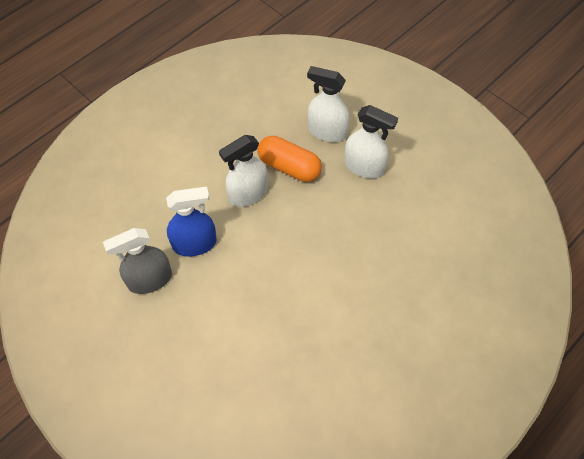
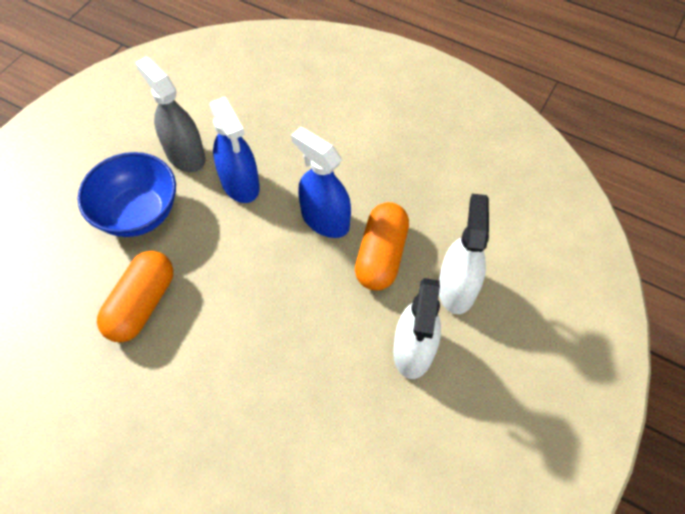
camera: 75 degrees right, 0 degrees up
(196, 323) = (138, 213): none -> blue bowl
(248, 194) = (325, 219): white spray bottle -> blue spray bottle
(282, 329) = (142, 304): none -> orange capsule

